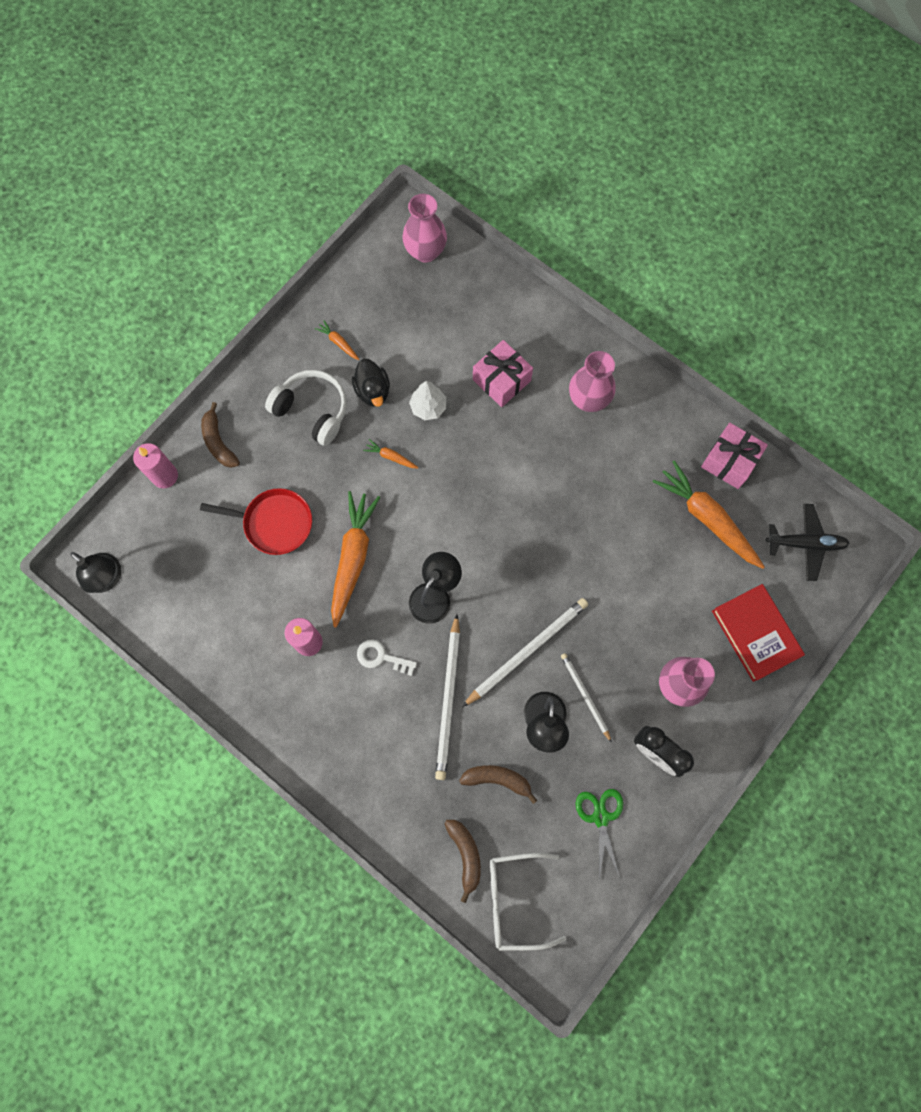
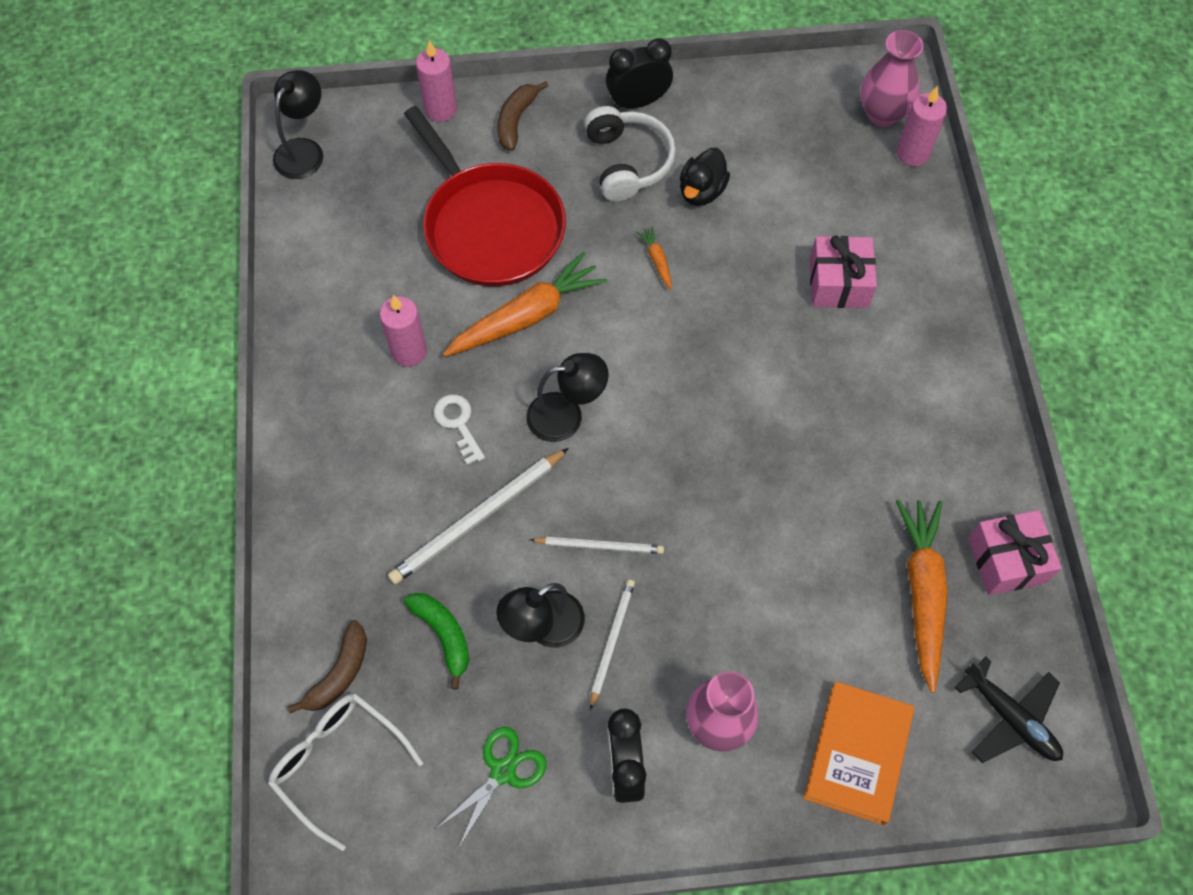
camera: 45 degrees right, 10 degrees down
(108, 578) = (304, 150): black lamp -> black lamp turned 150 degrees counterclockwise
(274, 523) = (490, 226): red pan -> red pan, size x1.62
(279, 366) = (638, 102): none -> black clock
(338, 342) = (714, 126): orange carrot -> none
(428, 407) = (739, 248): white tree -> none
(465, 263) = (912, 153): none -> pink candle
(497, 779) = (444, 635): brown banana -> green banana
(527, 651) = (600, 546): white pencil -> white pencil, size x0.60
(588, 399) = (911, 373): pink vase -> none
(755, 633) = (857, 754): red book -> orange book

